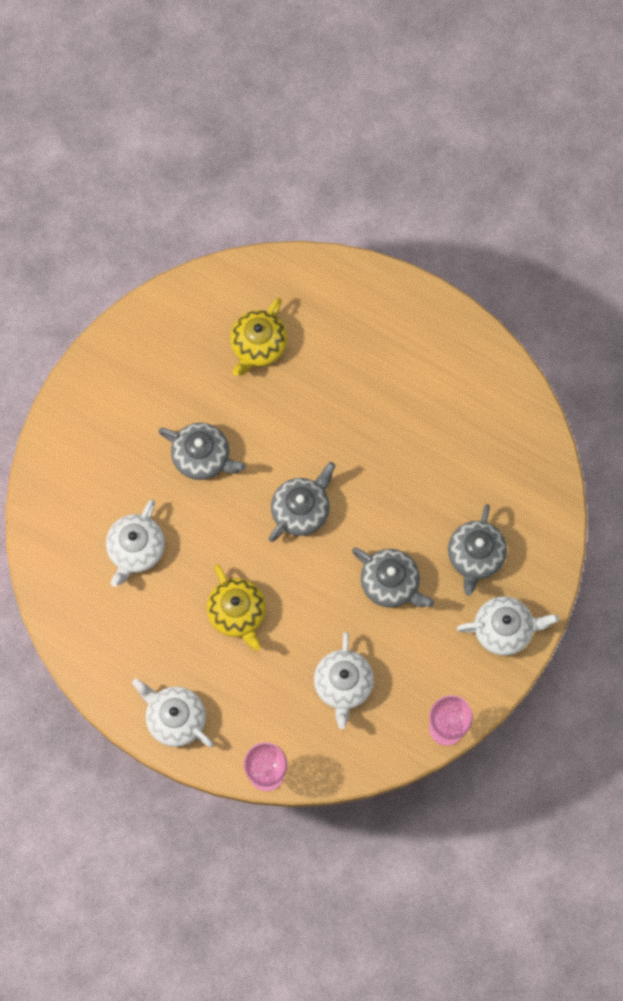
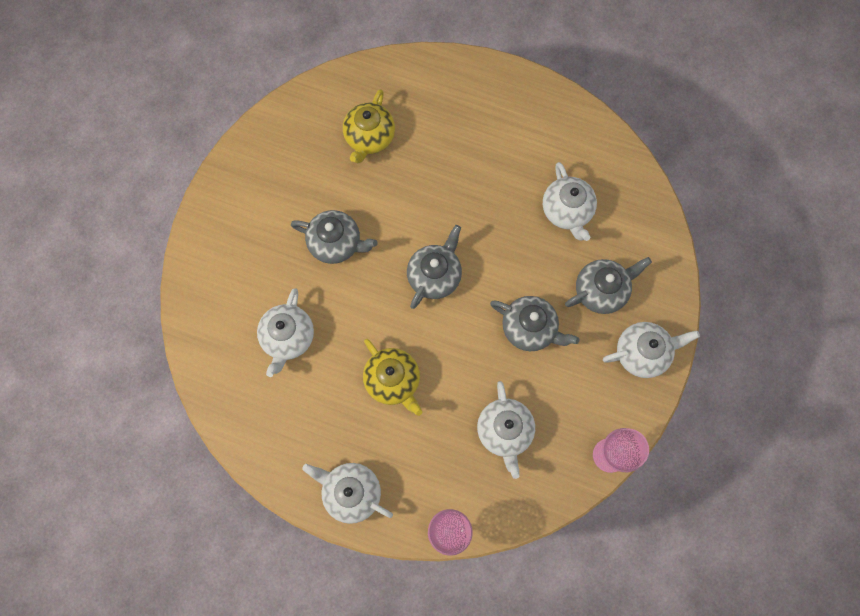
camera: 10 degrees left, 0 degrees up
(457, 464) = (567, 211): none -> white teapot
(475, 556) = (601, 290): grey teapot -> grey teapot turned 120 degrees counterclockwise

